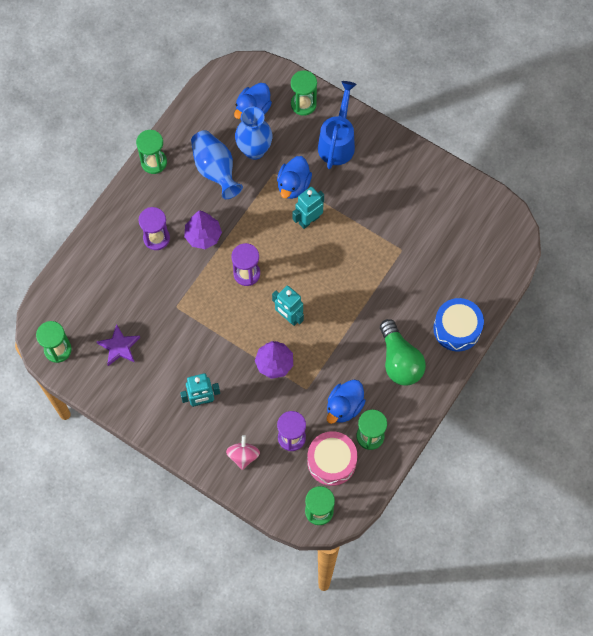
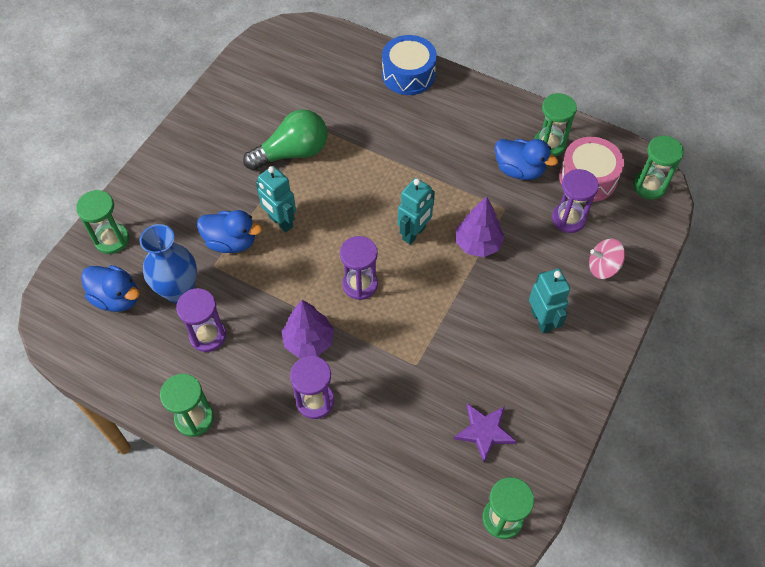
camera: 95 degrees left, 10 degrees down
(215, 170) = (208, 335): blue vase -> purple hourglass
(337, 142) = (170, 199): blue watering can -> none
(399, 361) = (454, 122): green light bulb -> green light bulb (292, 153)

